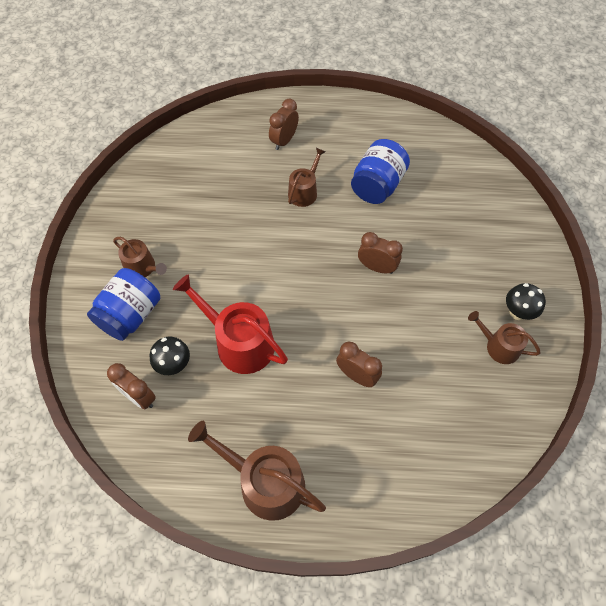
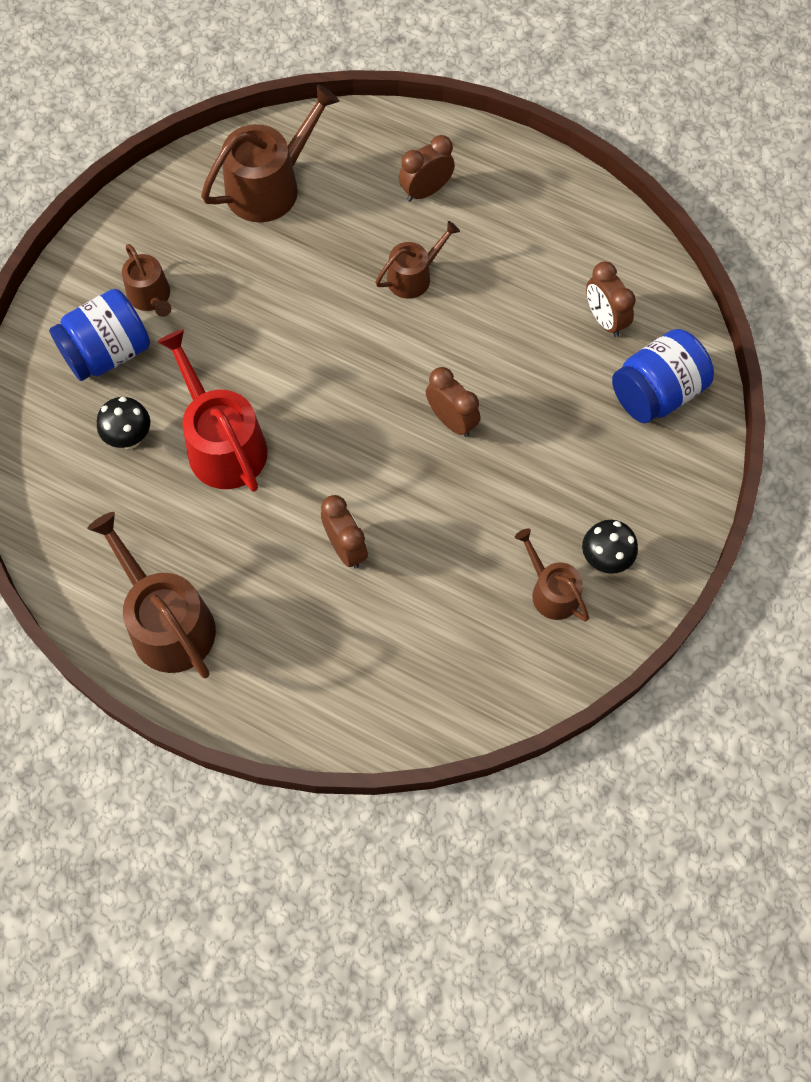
camera: 25 degrees right, 5 degrees up
(139, 397) = (70, 459): brown clock -> brown clock (604, 320)
(186, 172) = (270, 186): none -> brown watering can
(377, 185) = (519, 307): blue jar -> blue jar (656, 393)

